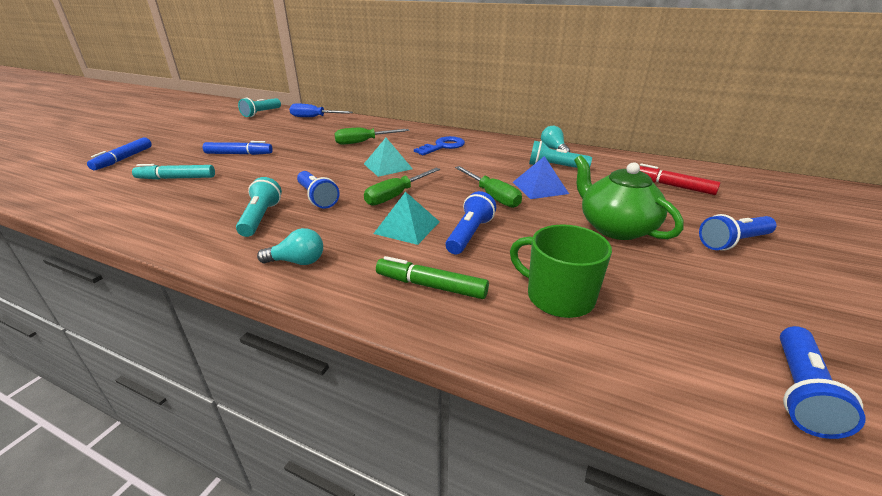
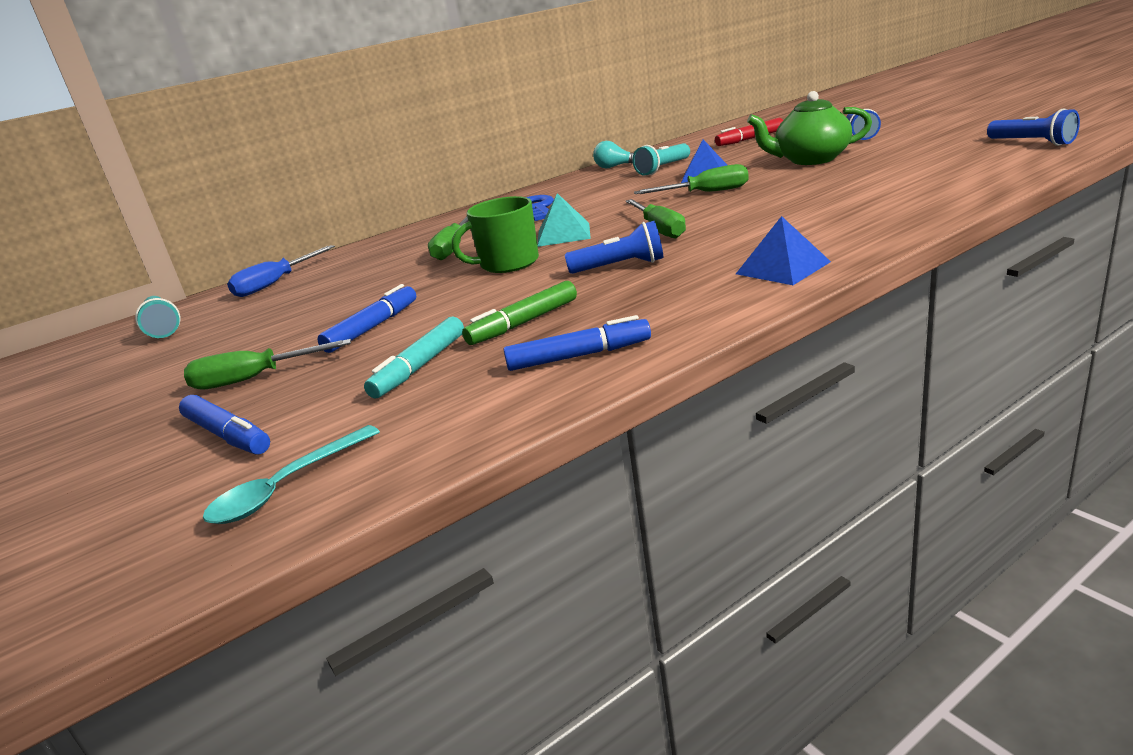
camera: 55 degrees left, 5 degrees down
(58, 184) = (287, 486): none -> turquoise spoon
(164, 217) = (579, 356): none -> blue marker
(185, 147) = (254, 378): none -> green screwdriver
(261, 218) = (648, 293): turquoise flashlight -> none
(297, 262) = (783, 268): turquoise light bulb -> blue pyramid
(407, 227) = (744, 225): turquoise pyramid -> none
(431, 286) = (867, 216): green marker -> green marker (523, 323)
(469, 234) = (781, 202): blue flashlight -> none
(558, 297) = (908, 181): green mug -> green mug (508, 263)

